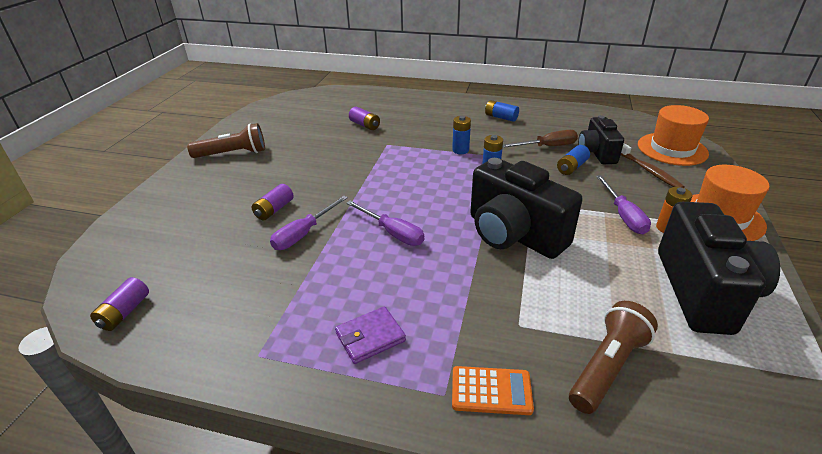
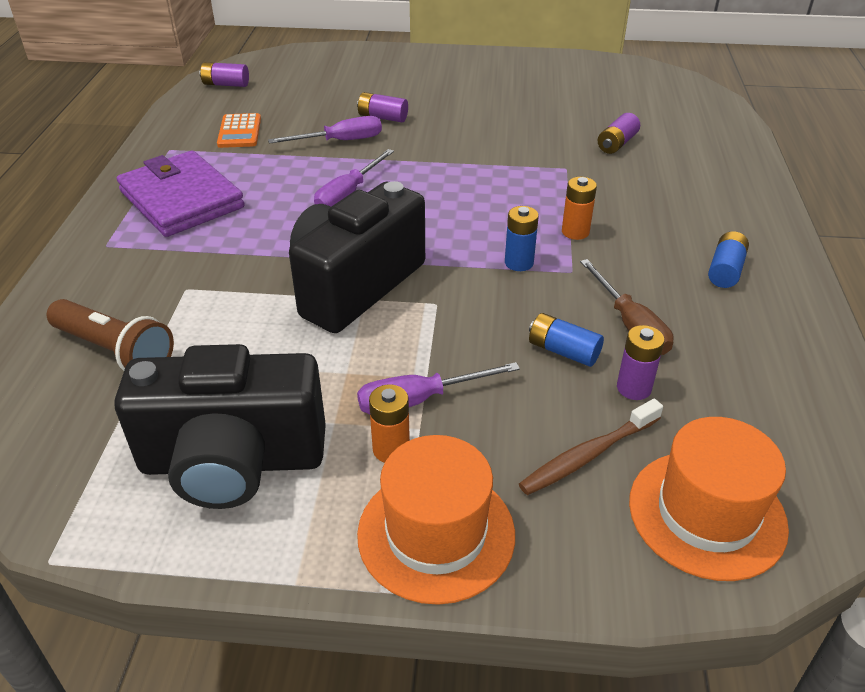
camera: 80 degrees right, 5 degrees up
(233, 154) = (494, 72): brown flashlight -> none
(304, 234) = (340, 141): purple screwdriver -> purple screwdriver turned 135 degrees clockwise
(370, 337) = (182, 199): purple wallet -> purple wallet, size x1.91
(460, 150) = (575, 232): blue battery -> orange battery
(491, 391) = (102, 272): orange calculator -> orange calculator (239, 132)
(596, 153) = (633, 388): black camera -> purple battery

